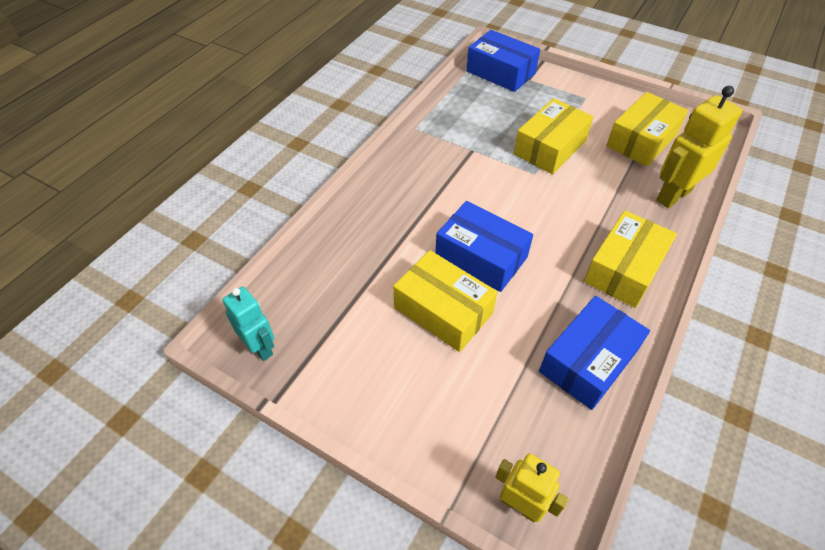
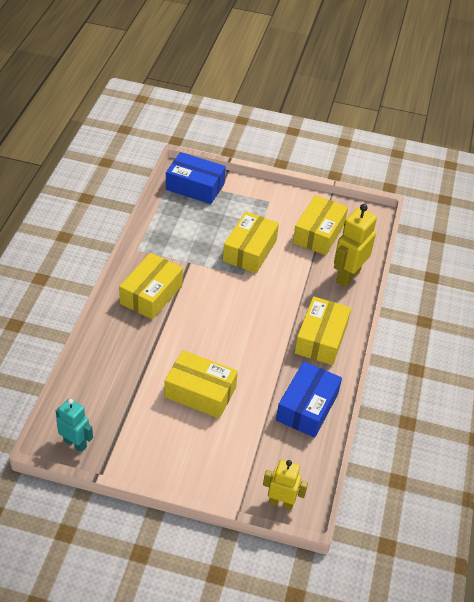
camera: 20 degrees left, 5 degrees down
(416, 178) = (151, 294): none -> yellow box
(481, 256) = (217, 348): blue box -> none

